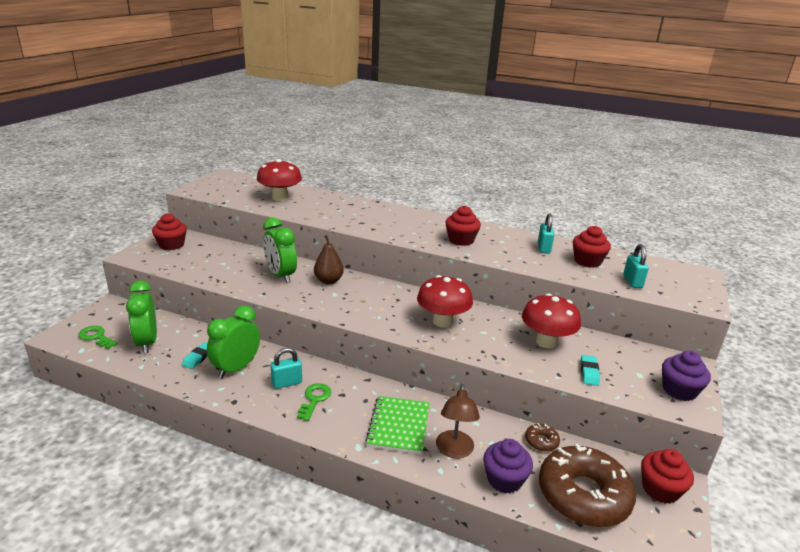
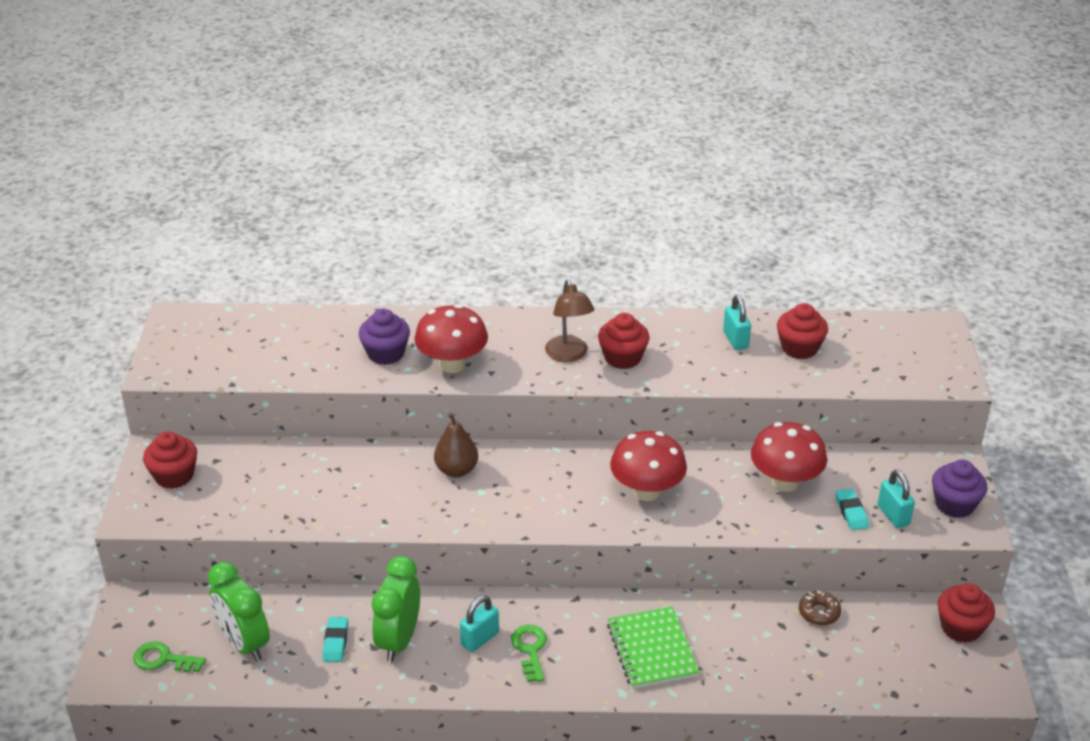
camera: 20 degrees left, 10 degrees up
(280, 198) = (309, 347): red mushroom -> red mushroom (452, 364)
(281, 276) = (384, 482): green clock -> none
(454, 451) = (731, 659): brown lamp -> brown lamp (569, 355)
(504, 479) = (800, 674): purple cupcake -> purple cupcake (386, 353)
(583, 495) = (887, 662): brown donut -> none
(632, 282) = (866, 369): turquoise padlock -> turquoise padlock (893, 515)

